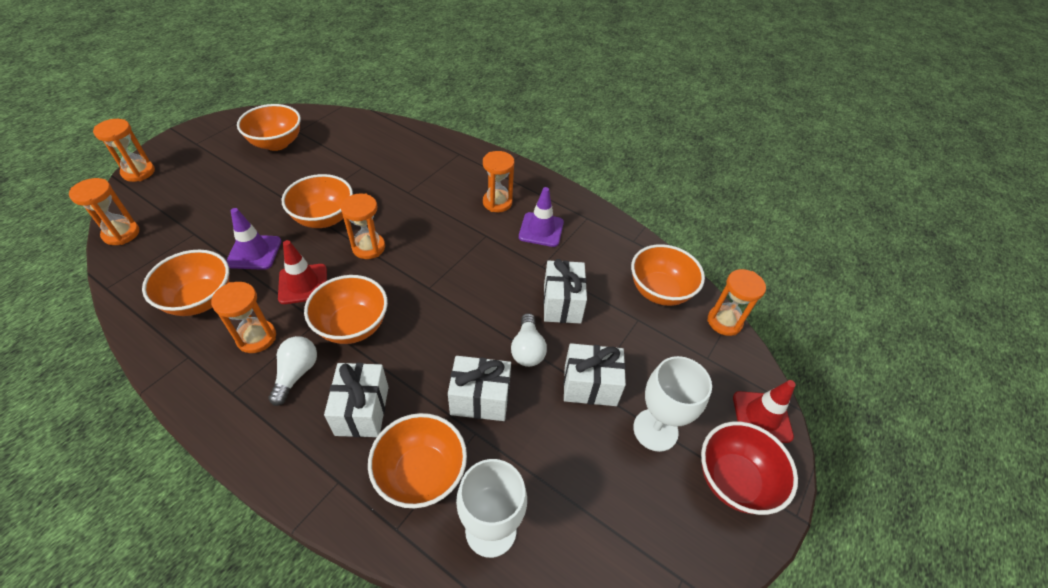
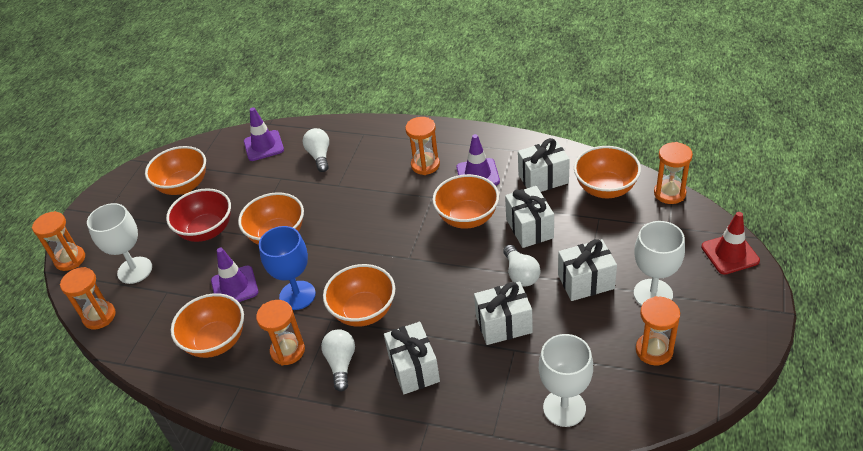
camera: 10 degrees left, 5 degrees down
(182, 203) = (135, 270): none -> white goblet
(303, 284) = (297, 295): red traffic cone -> blue goblet
(367, 133) = (263, 146): none -> purple traffic cone
(368, 247) = (334, 245): orange hourglass -> orange hourglass (654, 350)
(408, 159) = (319, 156): none -> white light bulb
(421, 474) = (489, 393): orange bowl -> orange bowl (467, 218)
(602, 258) = (543, 179): none -> white gift
(734, 480) = (728, 306): red bowl -> red bowl (206, 231)

